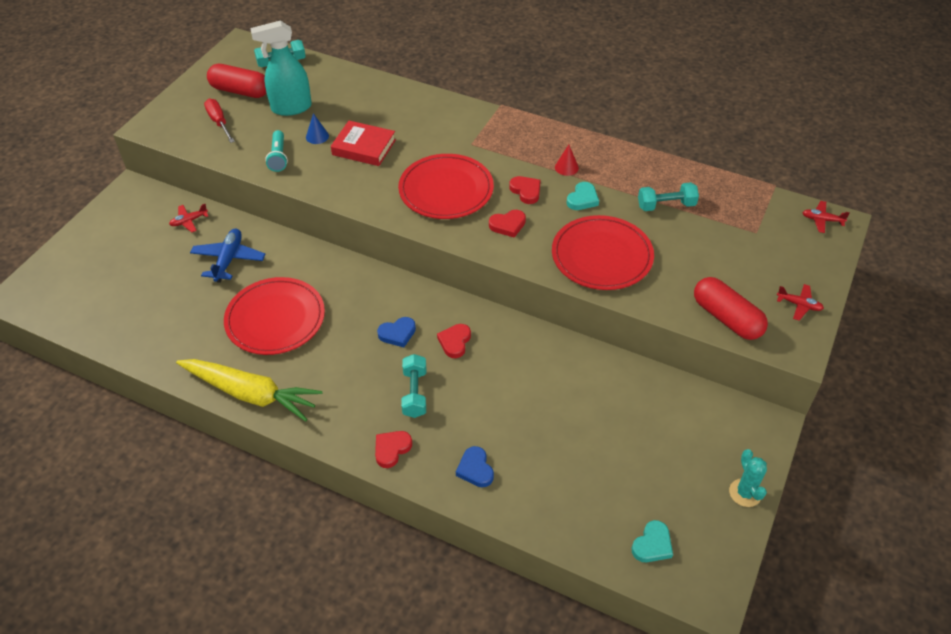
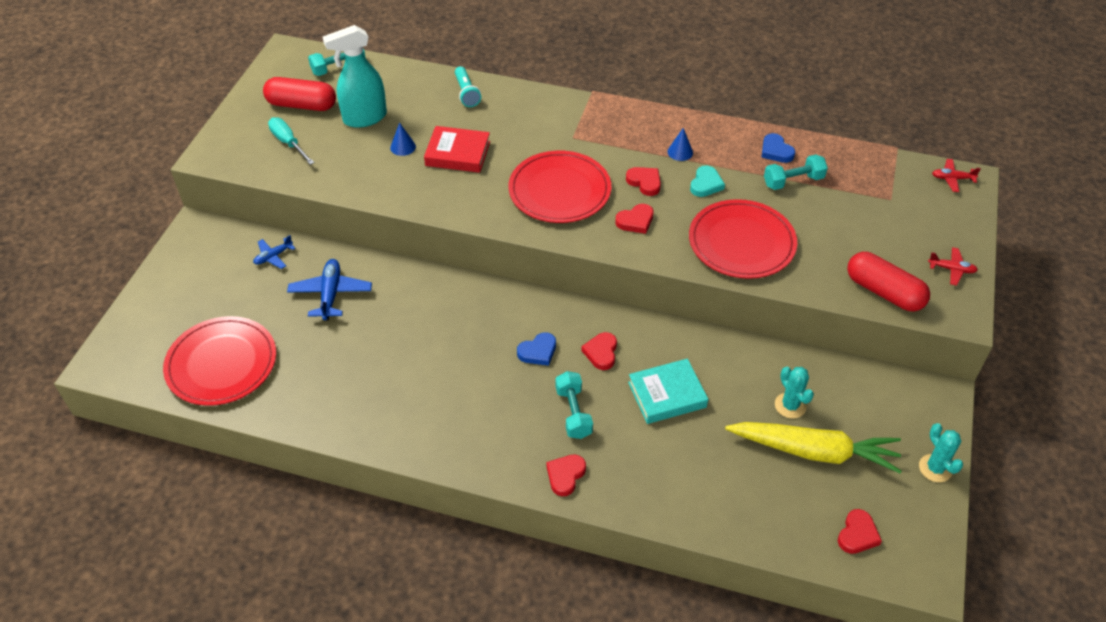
camera: 10 degrees left, 0 degrees up
(189, 221) = (273, 256): red plane -> blue plane
(219, 122) = (288, 143): red screwdriver -> turquoise screwdriver
(251, 394) = (397, 437): yellow carrot -> yellow carrot (814, 451)
(275, 319) = (401, 352): red plate -> red plate (221, 363)
(278, 157) = (366, 174): turquoise flashlight -> turquoise flashlight (466, 93)
(475, 469) = (658, 484): blue heart -> blue heart (776, 151)
(505, 388) = (667, 395): none -> turquoise book
(566, 167) = (680, 152): red cone -> blue cone
(619, 414) = (790, 405): none -> turquoise cactus
(652, 545) = (857, 534): turquoise heart -> red heart

